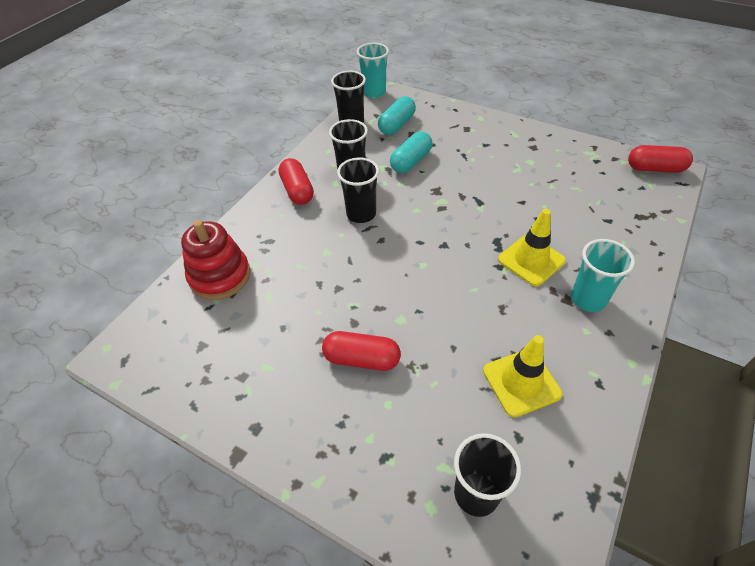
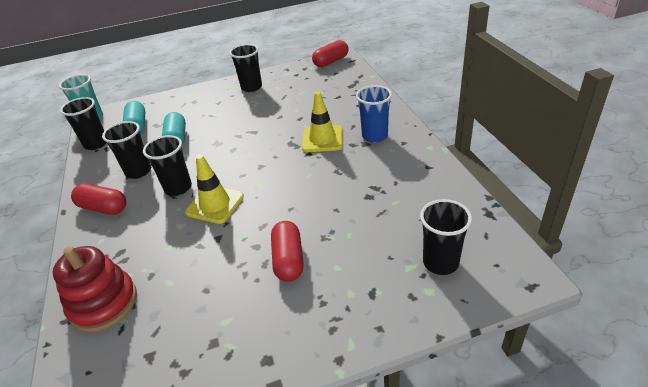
camera: 45 degrees left, 10 degrees down
(362, 359) = (288, 259): red capsule -> red capsule turned 60 degrees counterclockwise
(521, 382) = (393, 196): yellow traffic cone -> yellow traffic cone (215, 204)
(534, 147) = (251, 87): none -> black cup
(588, 299) = (375, 136): turquoise cup -> blue cup

